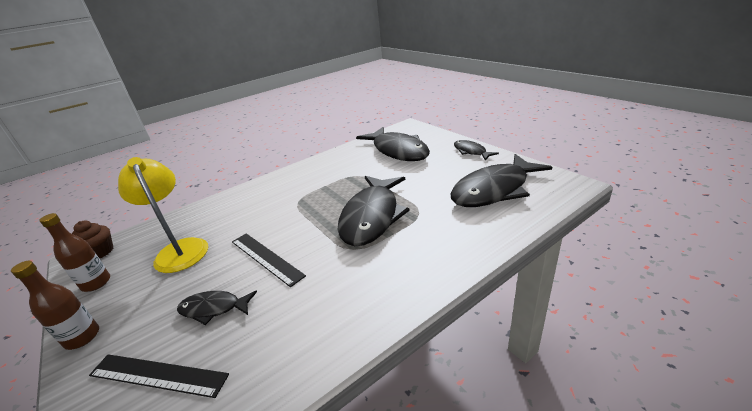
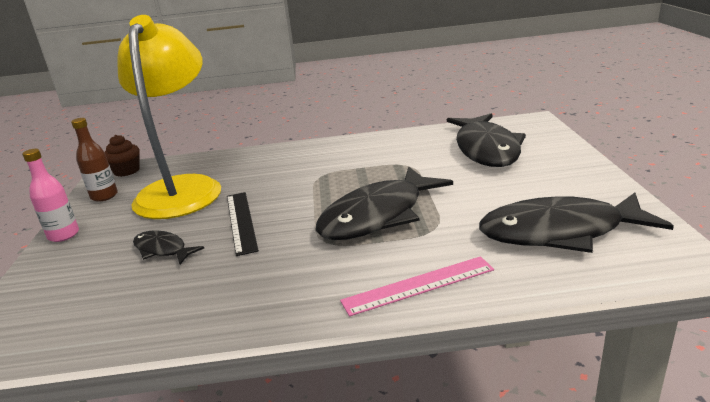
camera: 30 degrees right, 5 degrees down
(82, 337) = (64, 235): brown bottle -> pink bottle
(157, 375) = (83, 285): black ruler -> none
(180, 249) = (182, 189): yellow lamp -> yellow lamp, size x1.55
(449, 255) = (418, 285): none -> pink ruler
(471, 151) = (584, 175): black fish -> none

